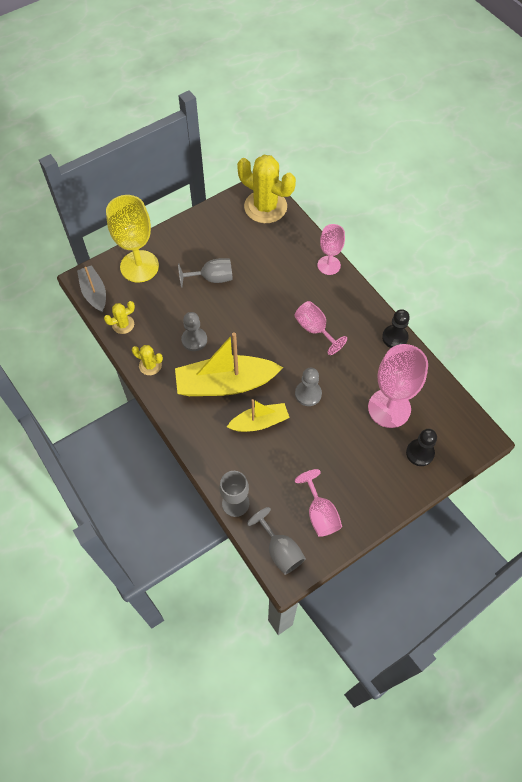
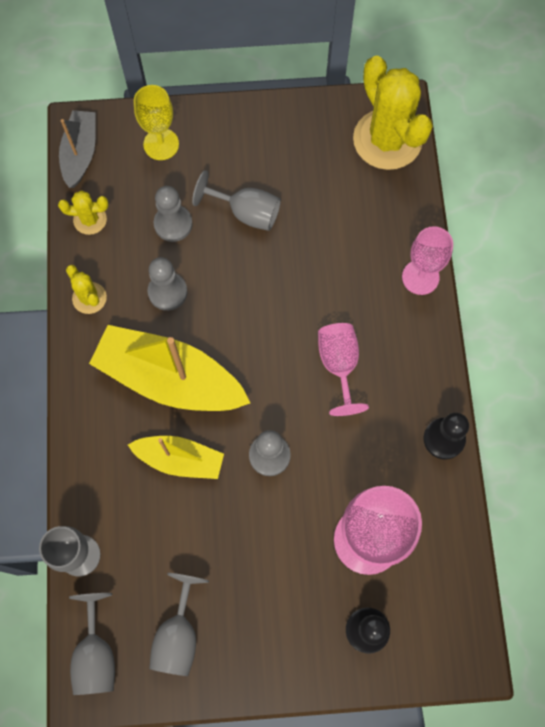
camera: 30 degrees right, 10 degrees up
(139, 266) = (161, 144): yellow goblet -> yellow goblet, size x0.60
(174, 304) = (173, 224): none -> grey pawn
(320, 513) = (178, 635): pink goblet -> grey goblet

